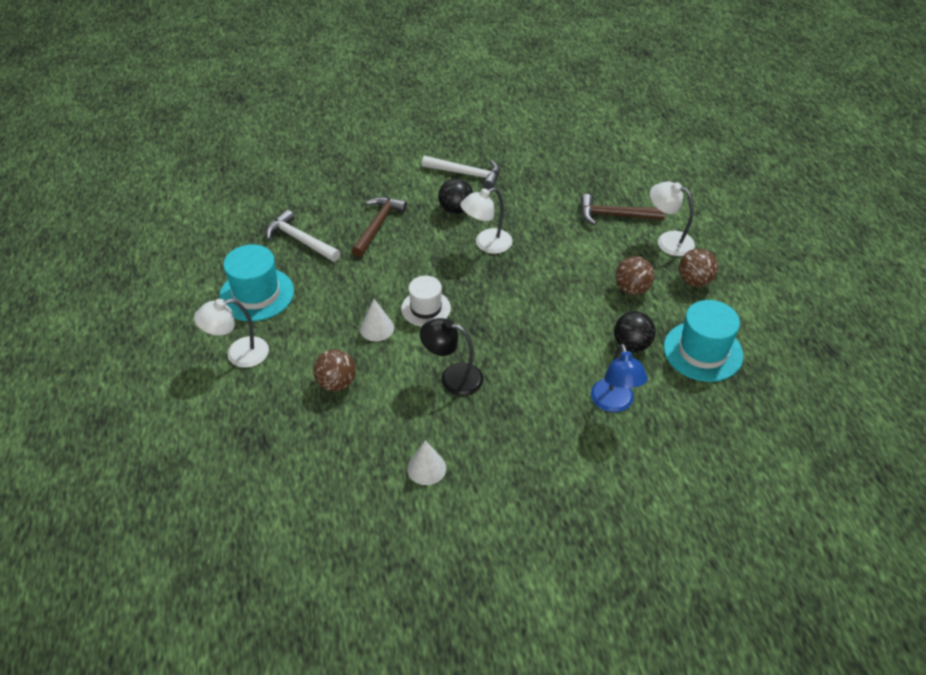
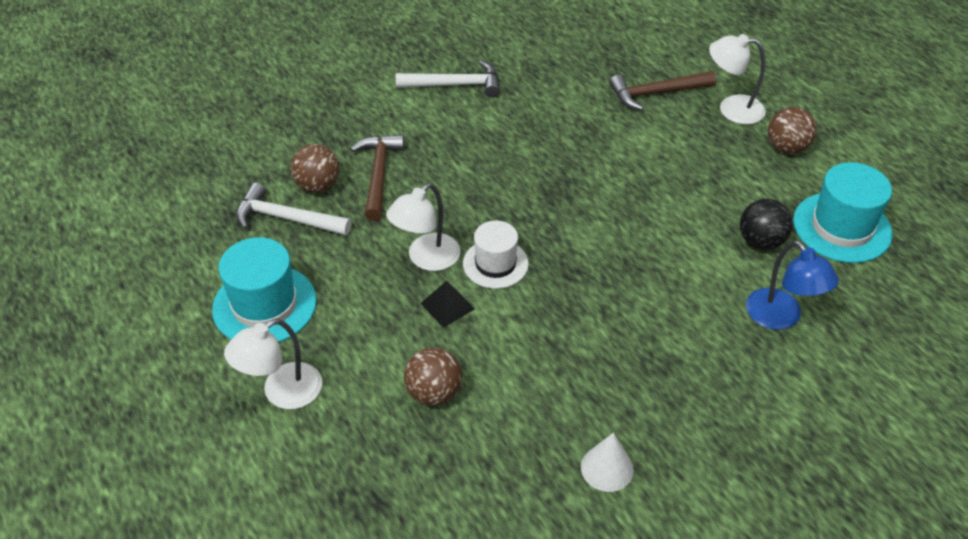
camera: 20 degrees left, 0 degrees up
(377, 328) = (447, 306): white cone -> black pyramid
(452, 377) = (576, 342): black lamp -> none
(455, 209) = (465, 131): black ball -> none
(486, 244) = (526, 164): white lamp -> white lamp (426, 259)
(632, 289) = (724, 175): brown ball -> brown ball (318, 186)

